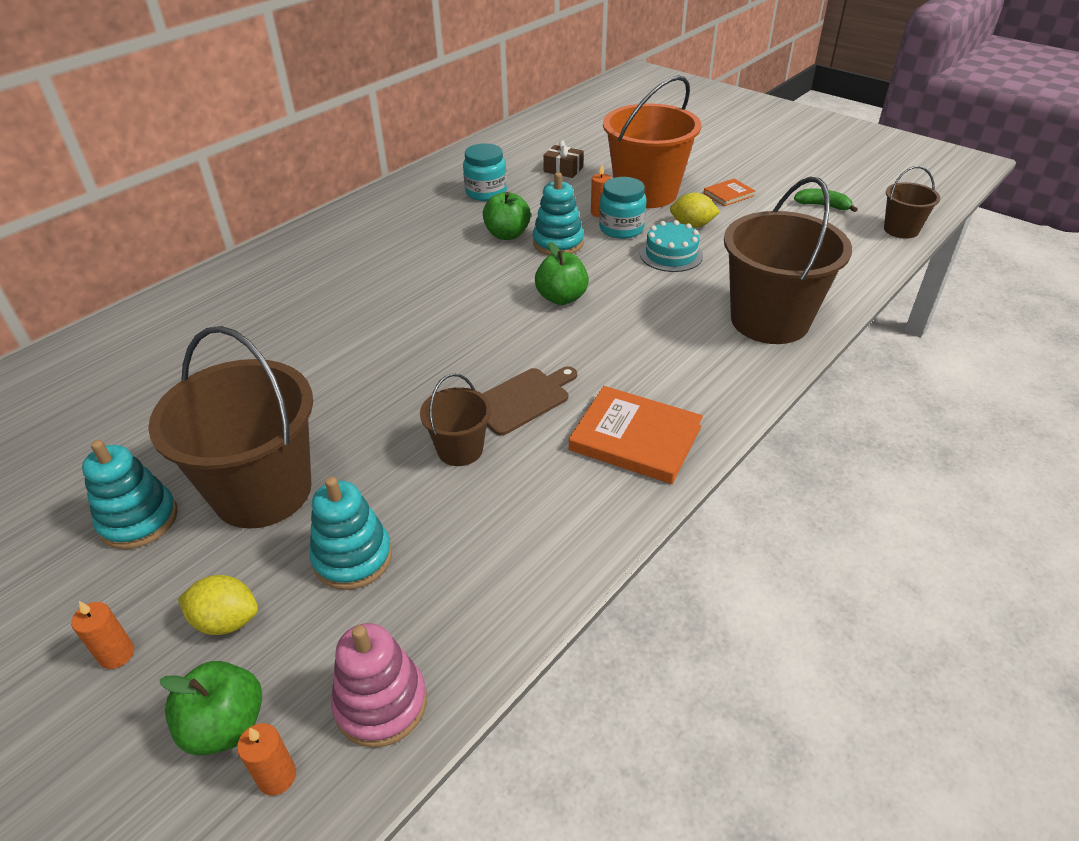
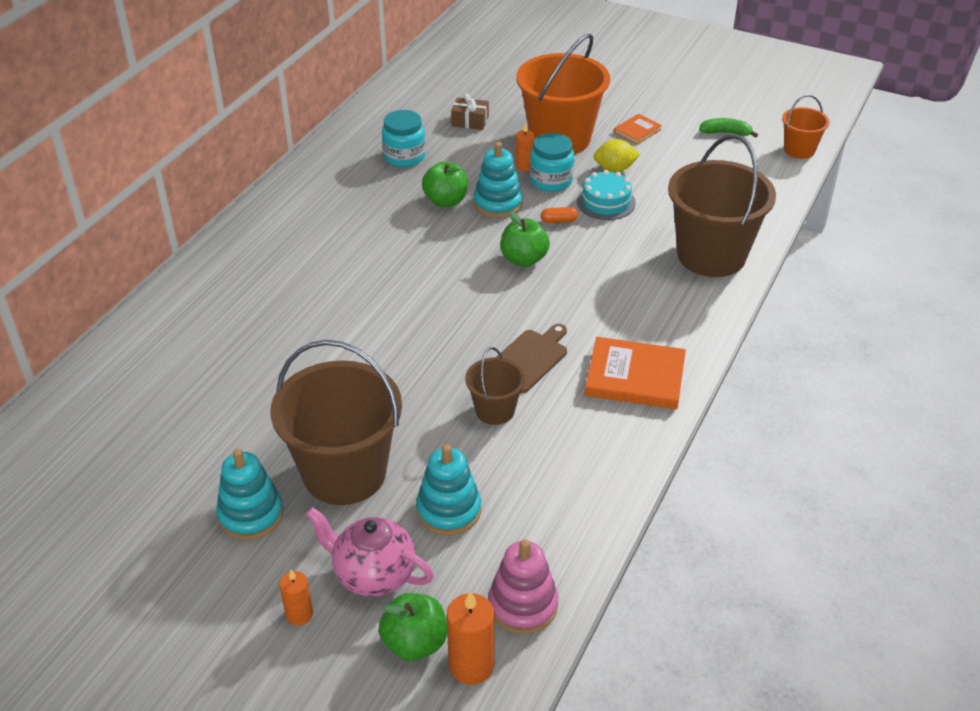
camera: 15 degrees left, 0 degrees up
(226, 621) = (373, 574): yellow lemon -> pink teapot
(277, 776) = (471, 665): orange candle -> orange candle, size x1.61
(614, 266) = (559, 221): none -> orange capsule
(901, 230) = (799, 150): brown bucket -> orange bucket

